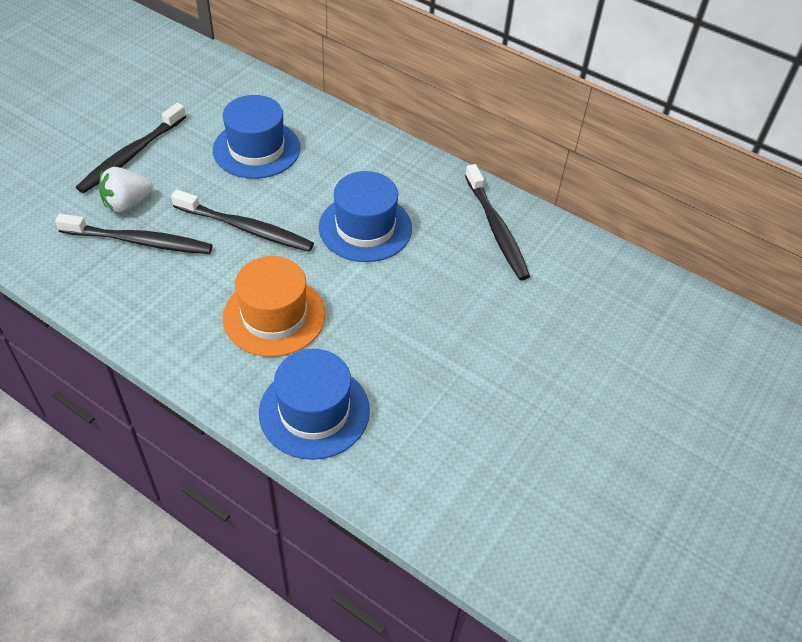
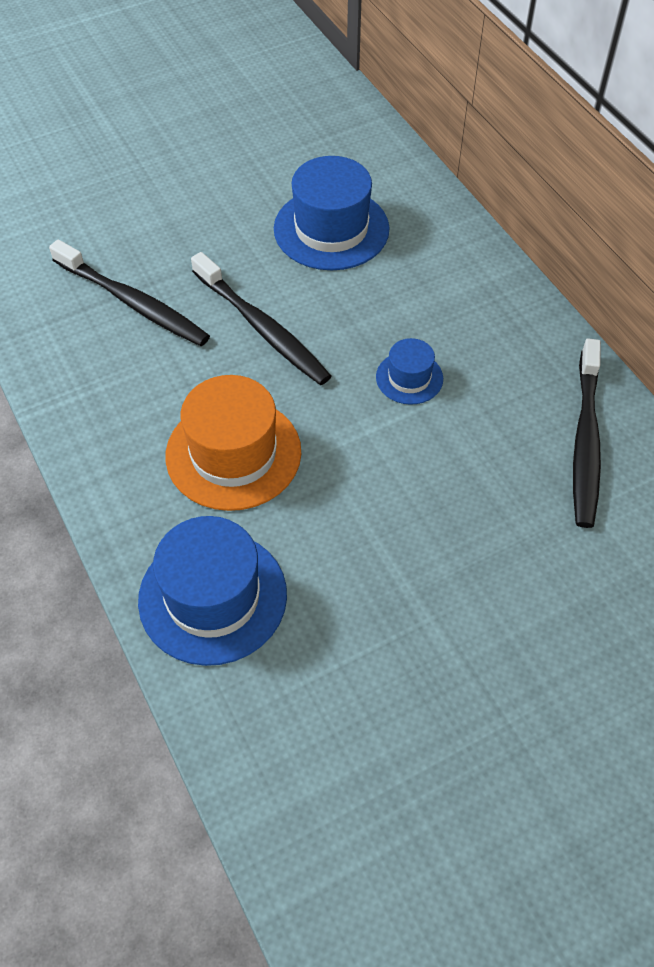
camera: 30 degrees right, 5 degrees up
(127, 203) = (145, 250): white strawberry -> none
(131, 155) = (182, 192): black toothbrush -> none
(365, 227) = (409, 378): blue hat -> blue hat, size x0.52

